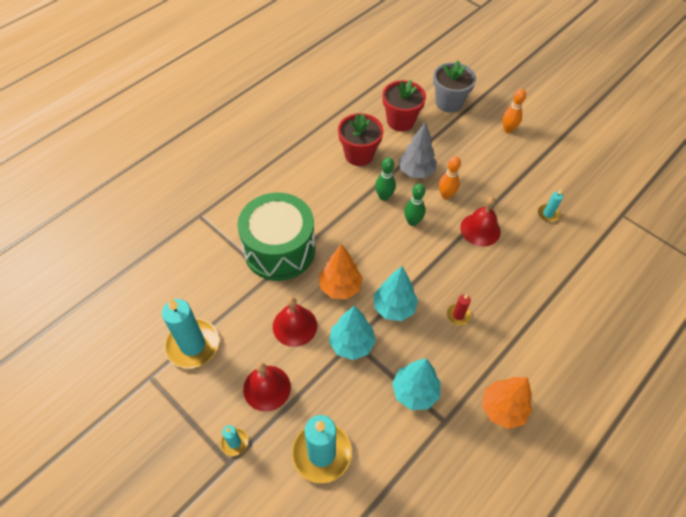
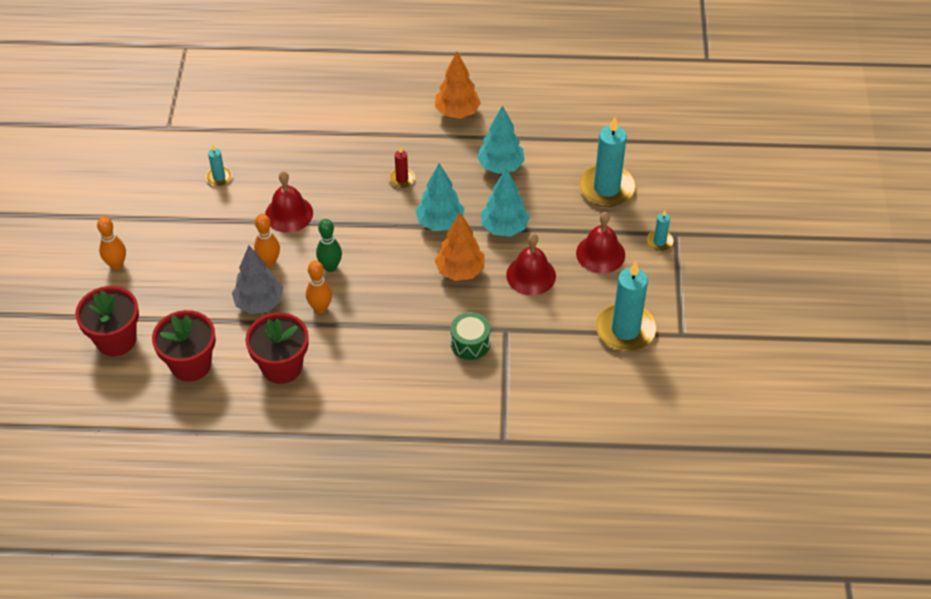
camera: 130 degrees left, 5 degrees down
(279, 250) = (470, 343): green drum -> green drum, size x0.45
(384, 196) = (320, 308): green bowling pin -> orange bowling pin
(449, 103) = (116, 340): grey flower pot -> red flower pot

